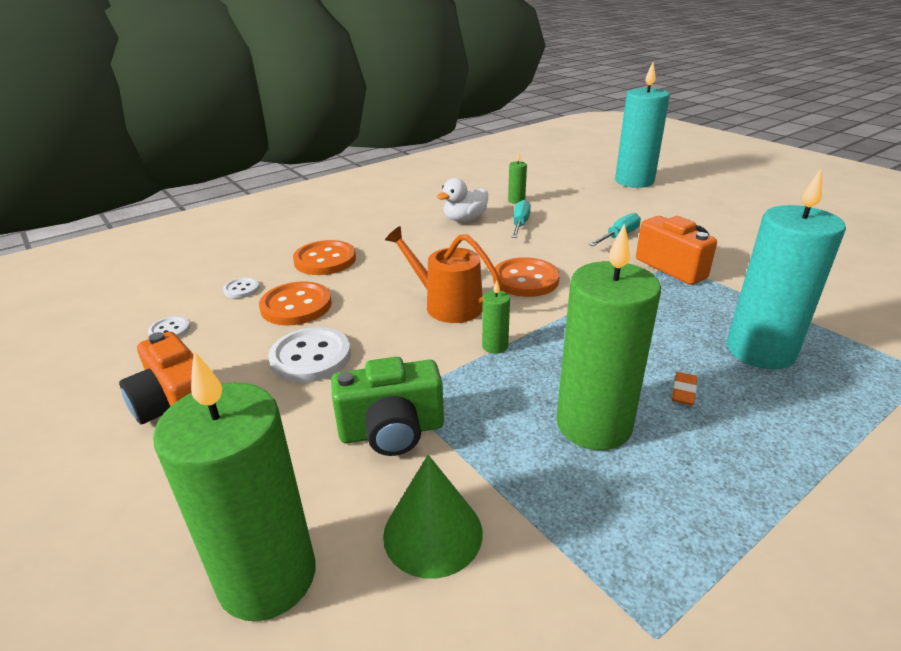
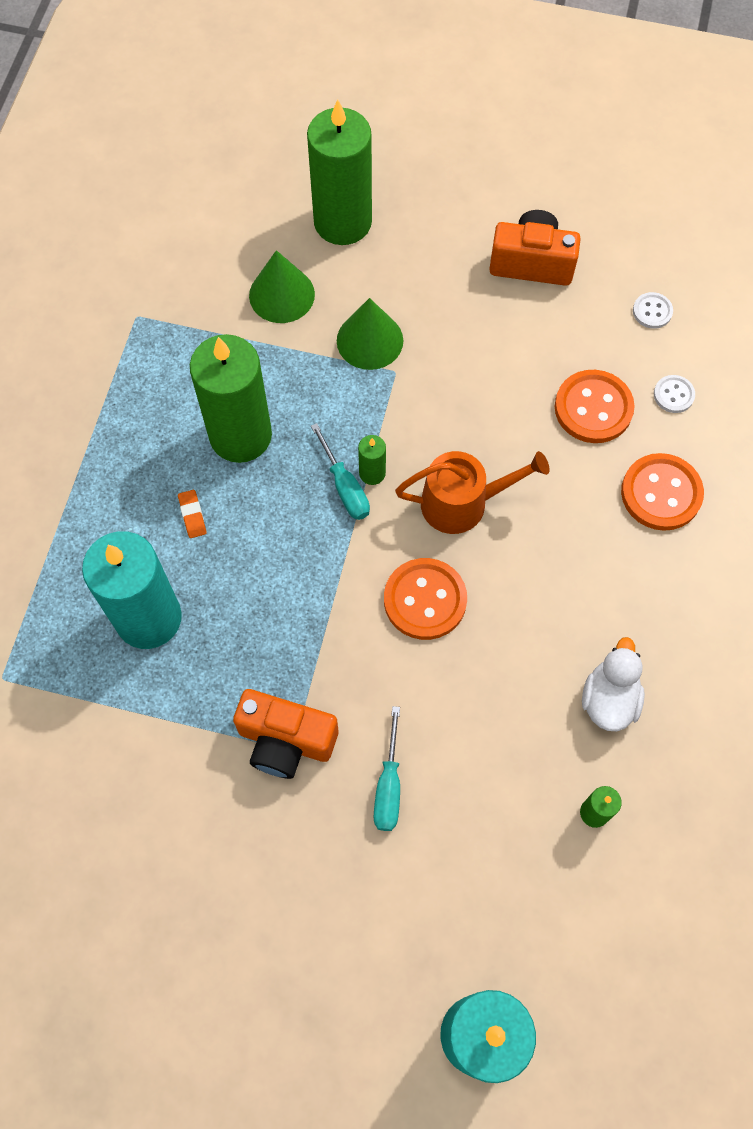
camera: 140 degrees right, 35 degrees up
(311, 357) = (503, 362): white button -> none
(392, 431) = (370, 340): green camera -> green cone
(520, 224) = (530, 735): turquoise screwdriver -> turquoise screwdriver (345, 486)

